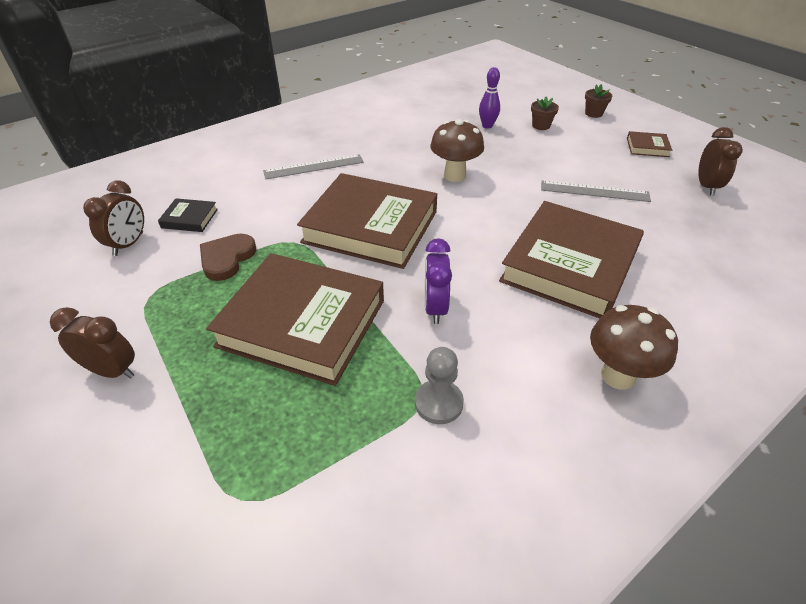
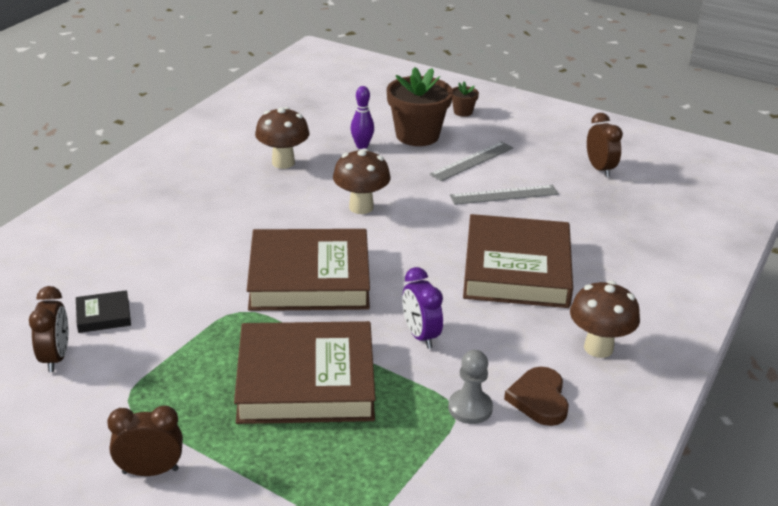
camera: 25 degrees left, 10 degrees down
(227, 258) = (181, 344): brown heart -> brown heart (539, 399)
(314, 166) = (201, 229): grey ruler -> grey ruler (472, 161)
(414, 127) = (283, 162): none -> brown mushroom
(541, 126) = (417, 135): brown flower pot -> brown flower pot, size x2.19
(647, 147) = (531, 139): brown book -> none

